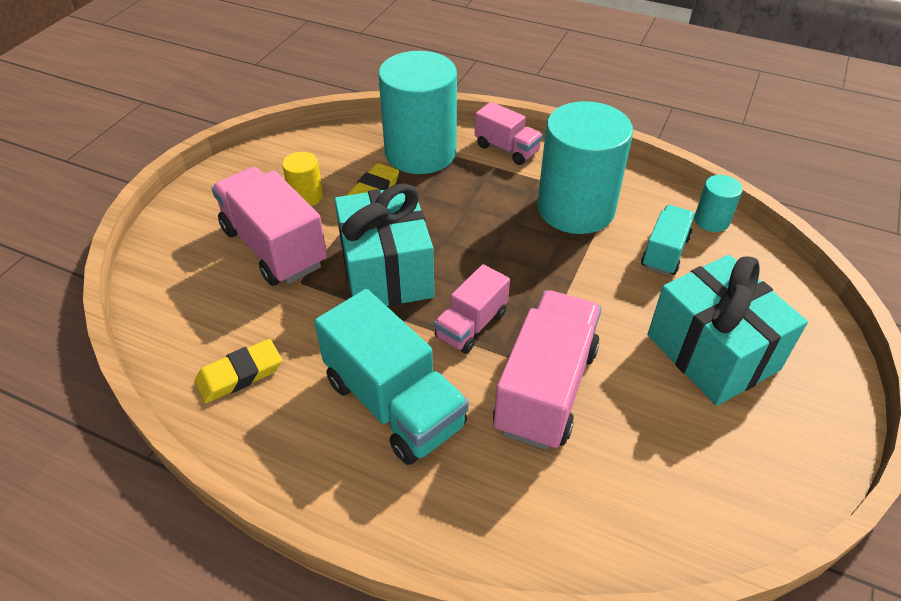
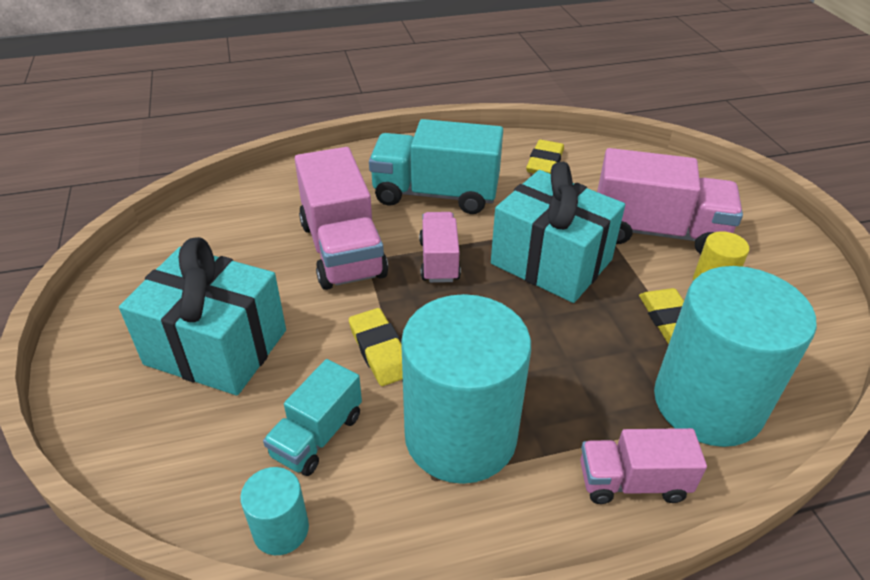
camera: 140 degrees right, 5 degrees down
(584, 280) = (380, 351): none -> yellow eraser
(664, 252) = (317, 435): turquoise truck -> turquoise truck turned 45 degrees clockwise

